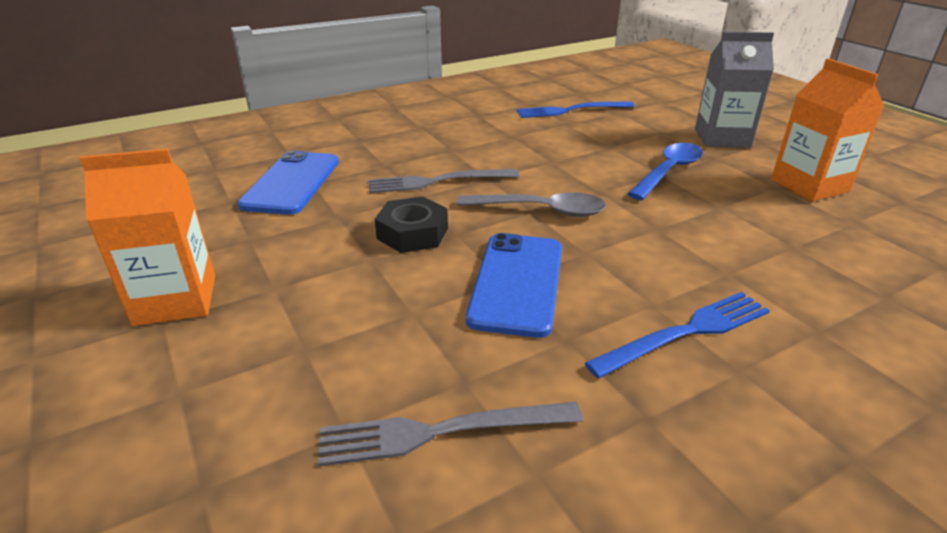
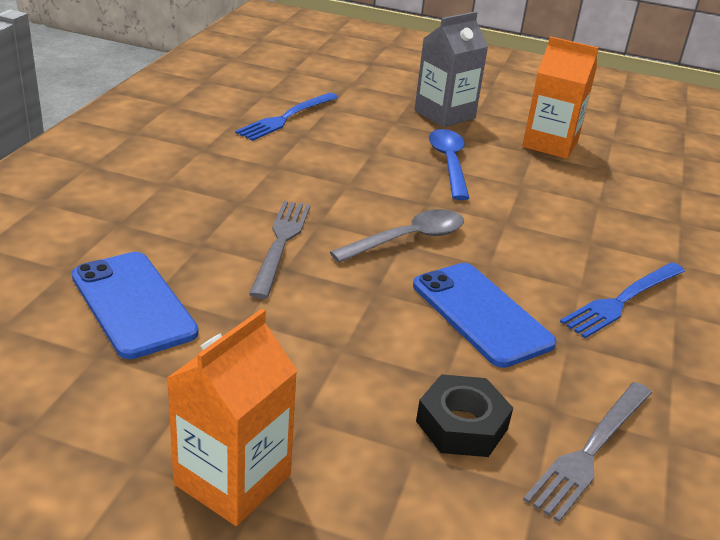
camera: 45 degrees left, 0 degrees up
(412, 233) = (340, 307): black nut -> black nut (462, 425)
(437, 181) = (281, 244): grey fork -> grey fork turned 150 degrees clockwise
(686, 333) = (622, 300): blue fork -> blue fork turned 150 degrees counterclockwise

